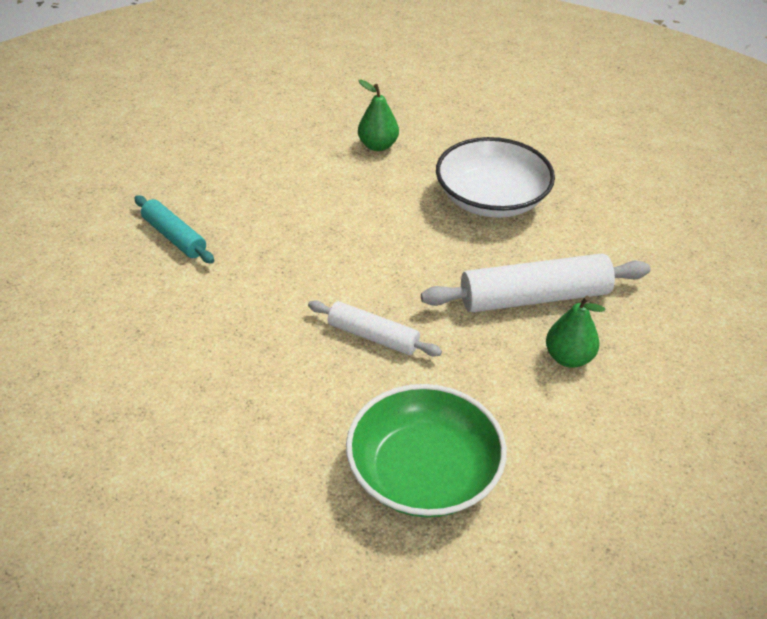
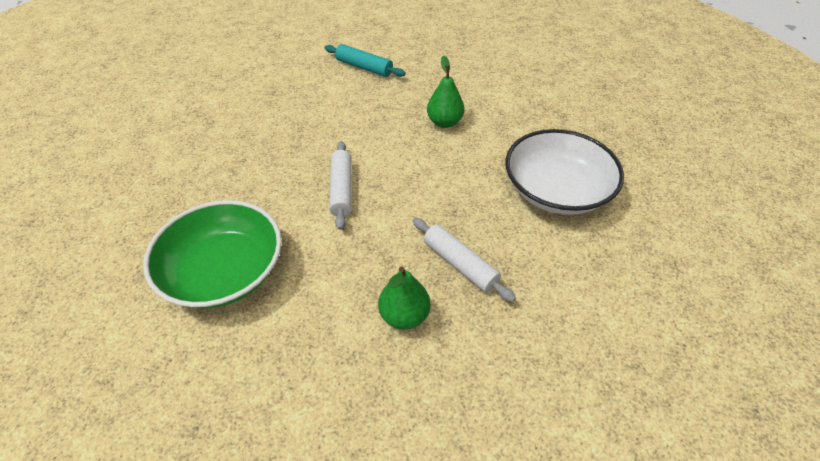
camera: 60 degrees right, 5 degrees up
(174, 237) = (364, 67): turquoise rolling pin -> turquoise rolling pin turned 75 degrees counterclockwise
(378, 146) = (549, 106): green pear -> green pear (444, 122)
(534, 297) = (460, 264): white rolling pin -> white rolling pin, size x0.60

